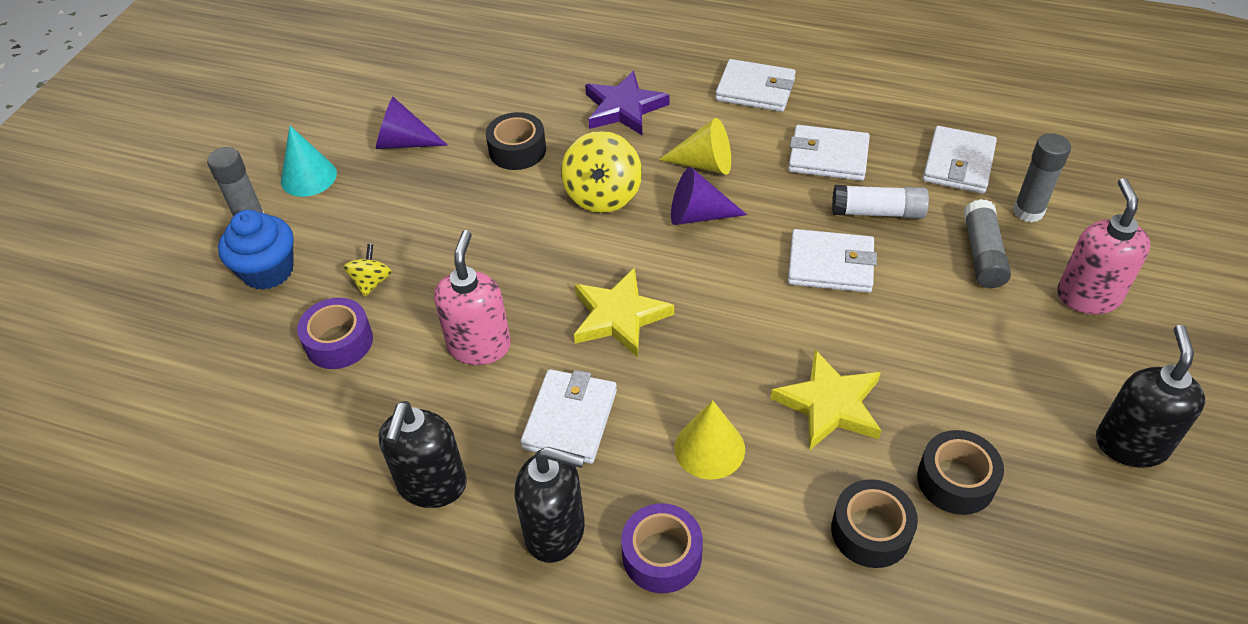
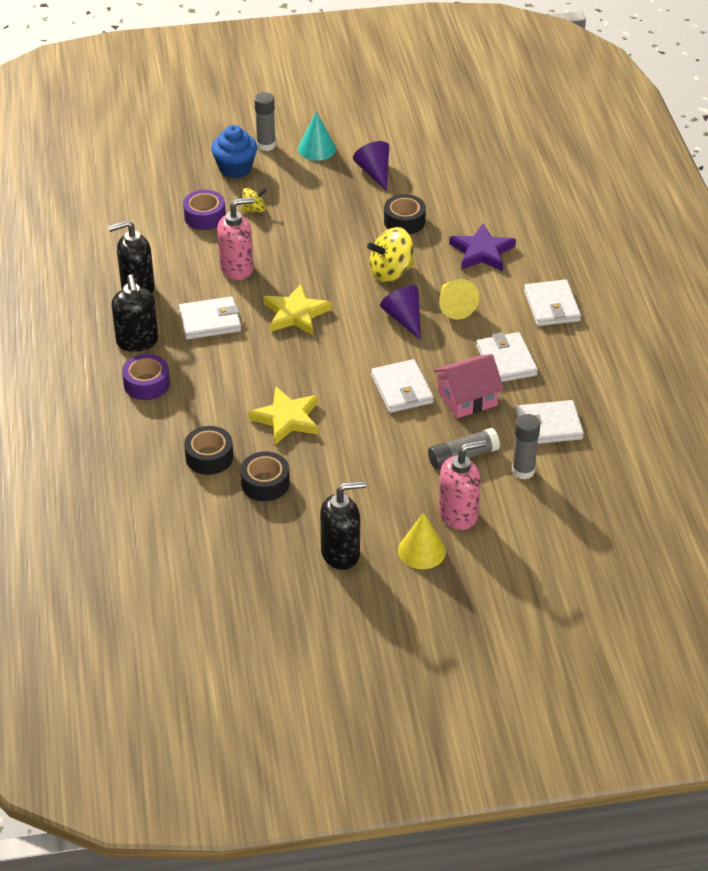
camera: 60 degrees right, 5 degrees down
(709, 448) = (225, 380): yellow cone -> yellow cone (422, 551)
(877, 212) = (467, 398): white glue stick -> pink house

